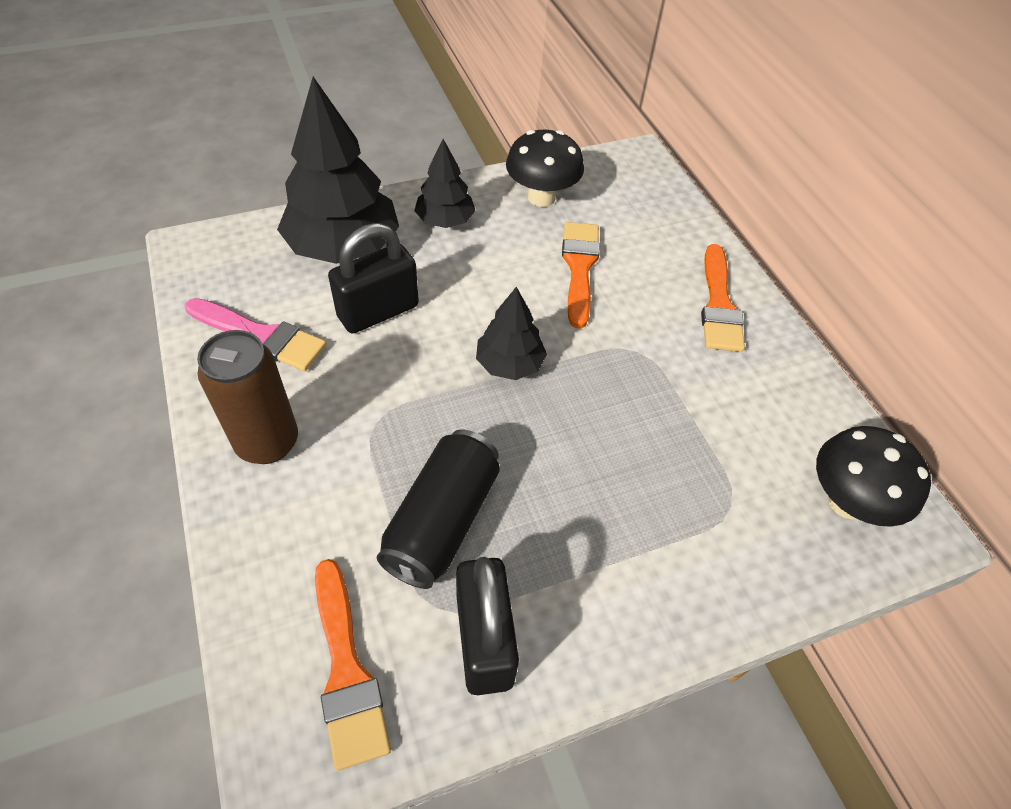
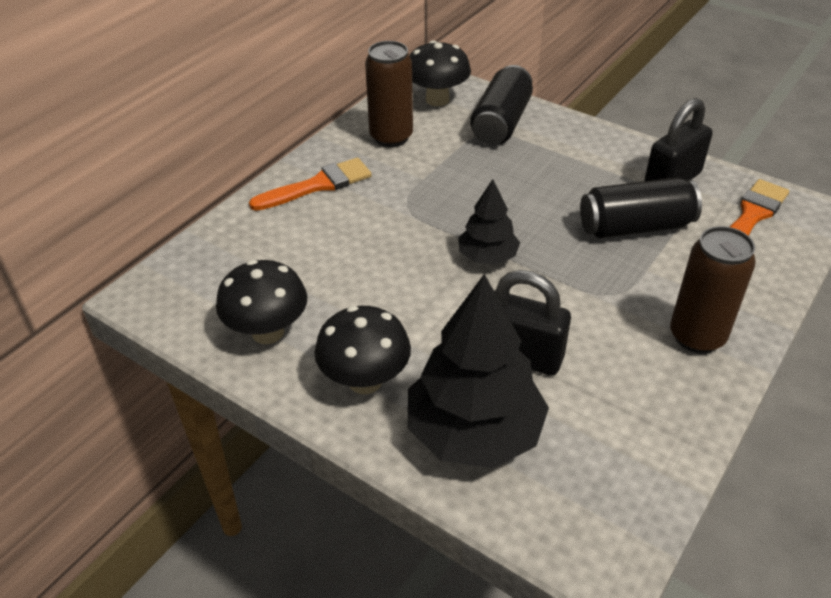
camera: 120 degrees left, 10 degrees down
(261, 336) = (629, 412): pink brush -> none
(445, 220) = (365, 380): black tree -> black mushroom
(579, 267) = (345, 267): orange brush -> none
(746, 537) = (501, 123): none -> black can
(777, 406) = (391, 137): none -> brown can

